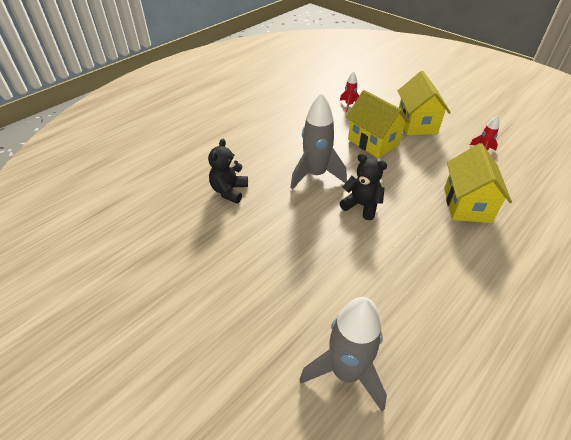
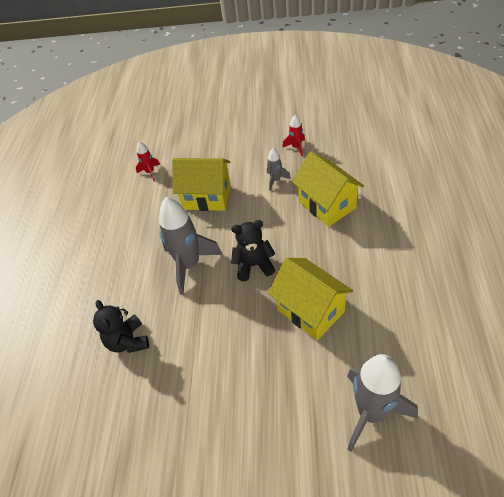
camera: 35 degrees left, 5 degrees up
(417, 123) = (225, 154): yellow house -> yellow house (310, 310)
(439, 163) = (275, 180): none -> grey rocket

